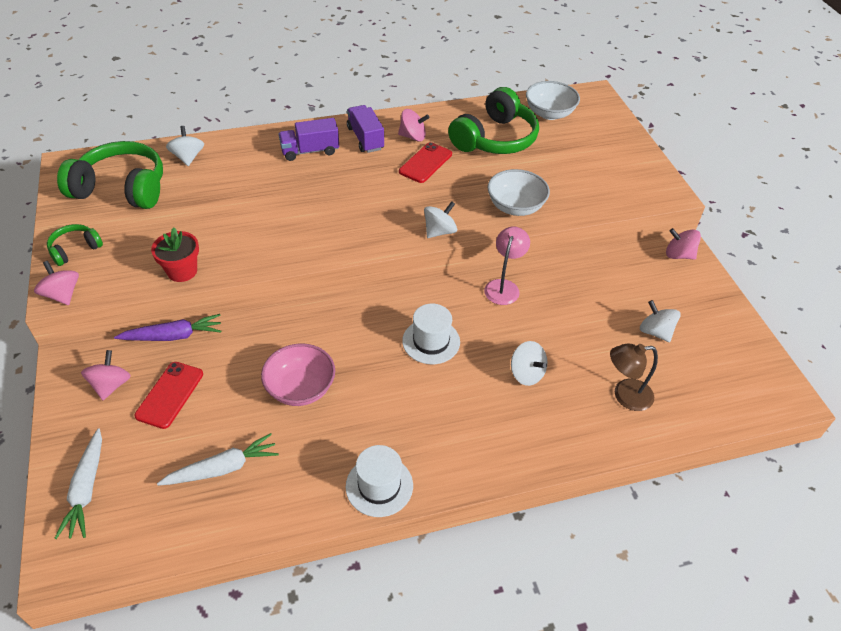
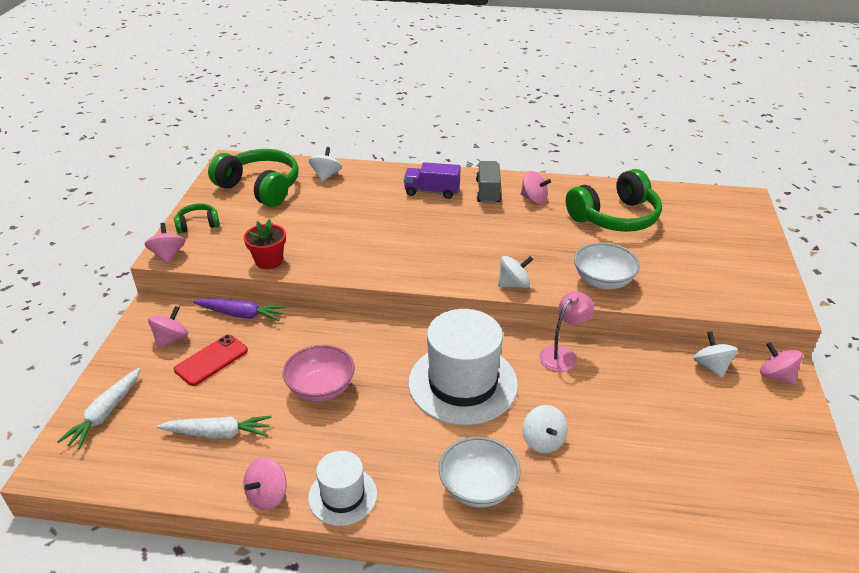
camera: 25 degrees right, 10 degrees down
(308, 511) = (267, 495): none -> pink spinning top
(365, 138) = (488, 192): purple truck -> grey truck
(425, 163) = (533, 223): red phone -> none
(431, 341) = (462, 383): white hat -> white hat, size x1.84
(549, 113) = (685, 206): white bowl -> white bowl (478, 487)
(625, 396) = (640, 496): brown lamp -> none
(655, 332) = (708, 443): white spinning top -> white spinning top (711, 366)

